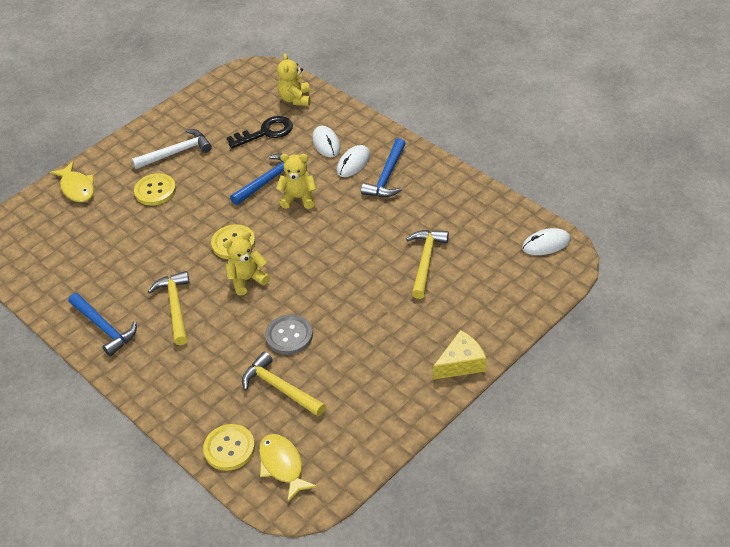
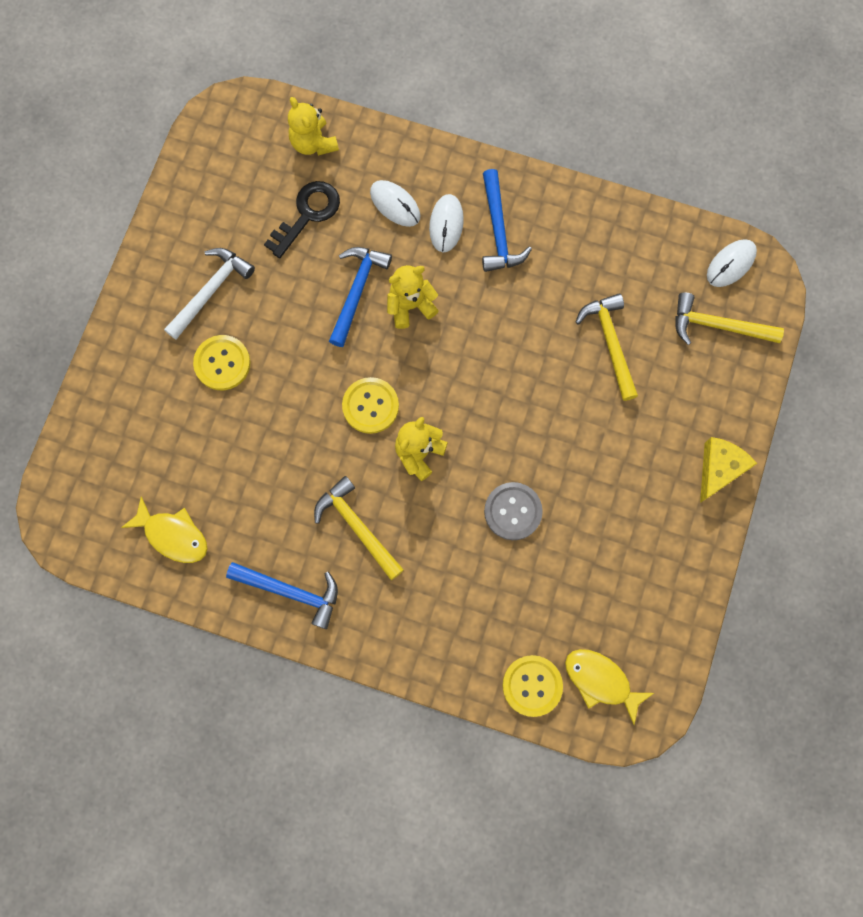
camera: 30 degrees left, 30 degrees up
(77, 188) = (116, 398): yellow fish -> yellow fish (173, 535)
(280, 388) = (542, 585): yellow hammer -> yellow hammer (718, 326)

